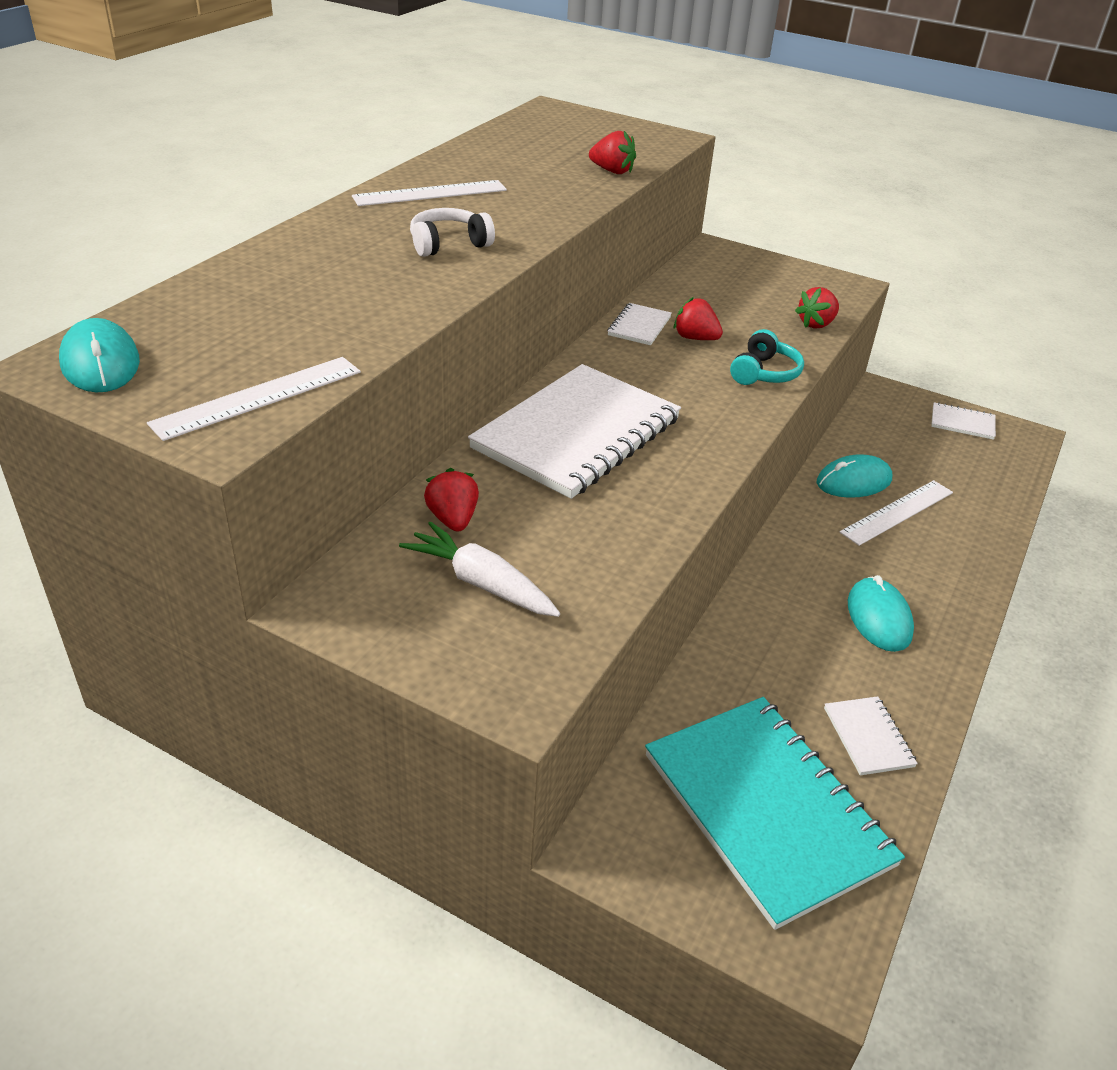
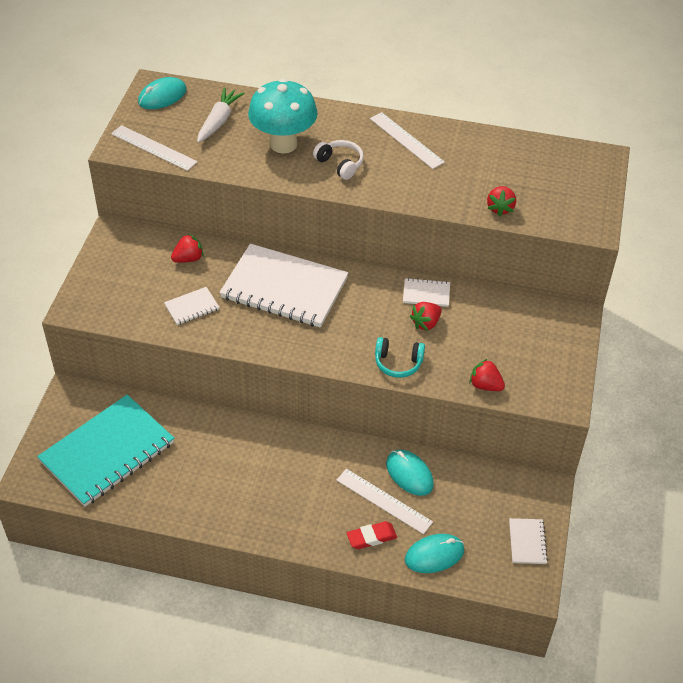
camera: 75 degrees right, 10 degrees up
(361, 276) = (283, 144): none -> turquoise mushroom
(480, 583) = (144, 279): white carrot -> white carrot (219, 121)
(695, 338) = (426, 323): red strawberry -> red strawberry turned 150 degrees counterclockwise
(868, 737) = (167, 492): white notebook -> white notebook (192, 307)
(878, 618) = (268, 493): turquoise mouse -> turquoise mouse (434, 555)
(959, 536) = (371, 537): none -> red eraser

